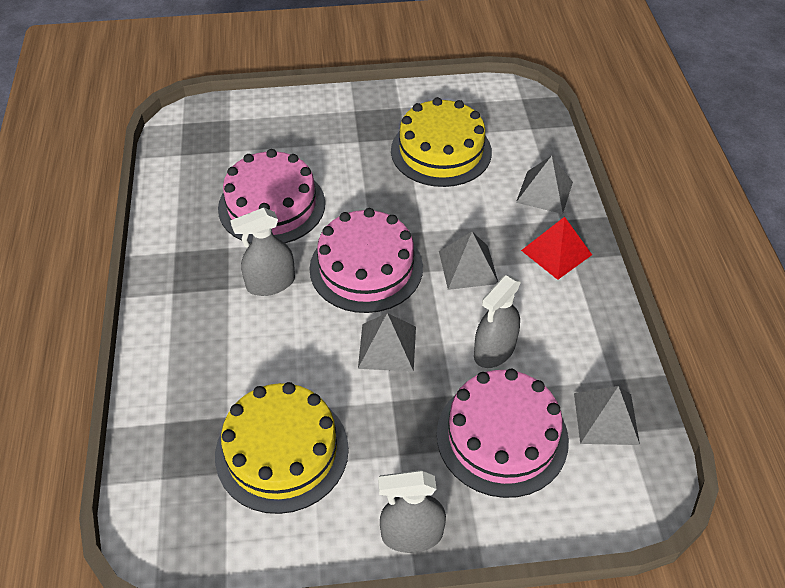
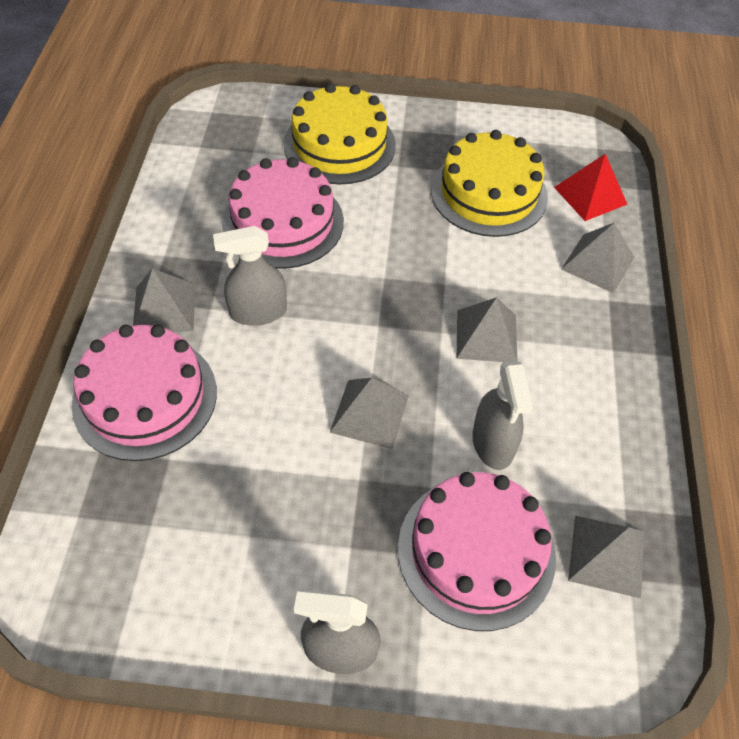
camera: 10 degrees right, 5 degrees up
(188, 295) = (164, 308): none -> grey pyramid
(282, 451) = (218, 513): yellow cake -> yellow cake (339, 144)
(366, 268) = (369, 314): pink cake -> pink cake (145, 397)
(494, 350) = (493, 443): grey spray bottle -> grey spray bottle turned 60 degrees counterclockwise
(556, 252) = (594, 338): red pyramid -> red pyramid (590, 195)

